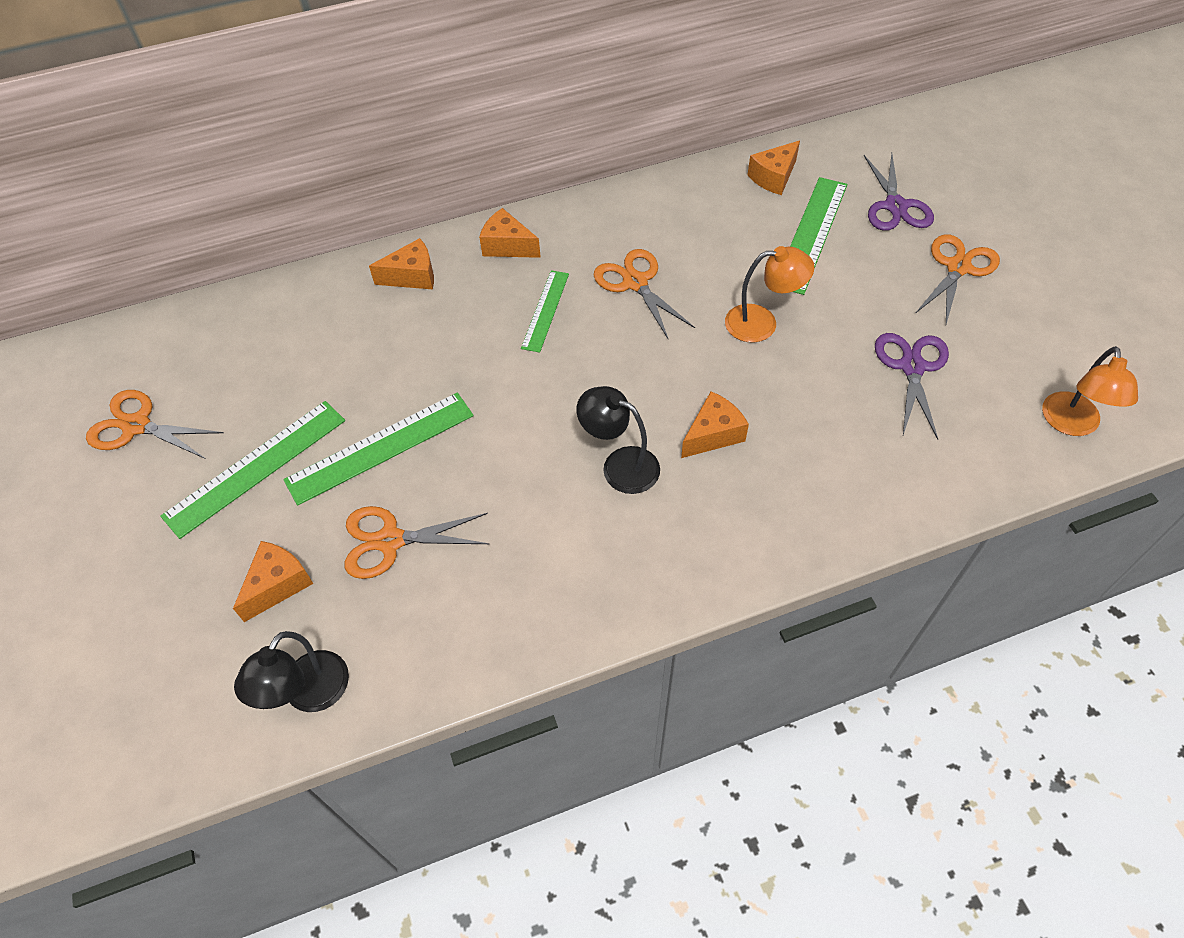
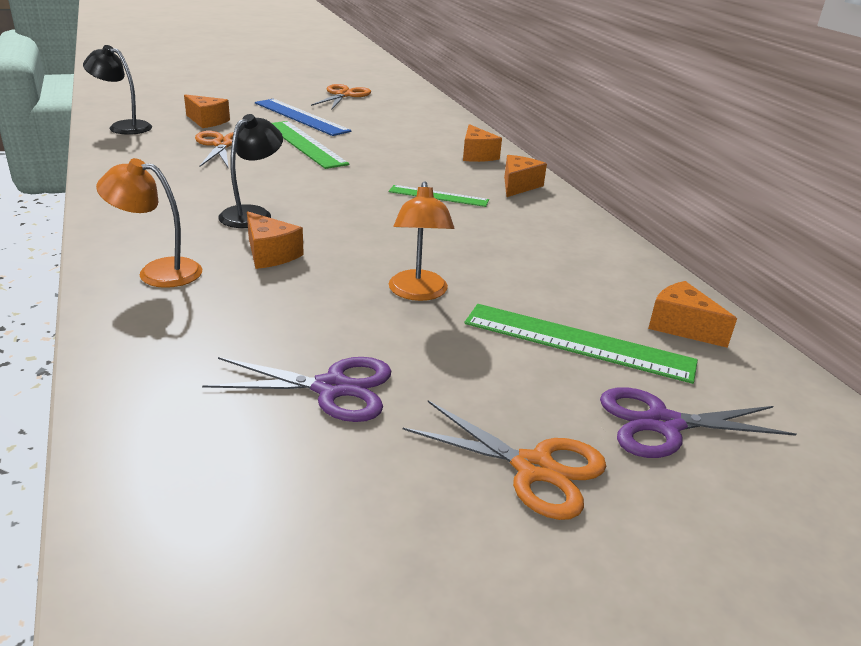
camera: 85 degrees right, 25 degrees down
(256, 467) = (301, 117): green ruler -> blue ruler
(635, 282) = (477, 233): orange scissors -> none
(1071, 424) = (174, 533): orange lamp -> orange lamp (158, 271)

